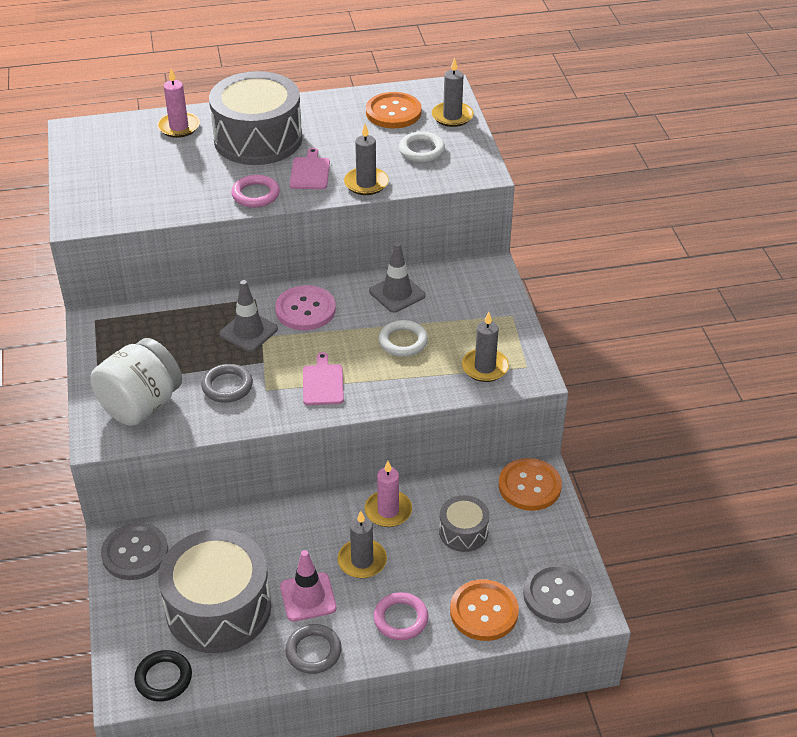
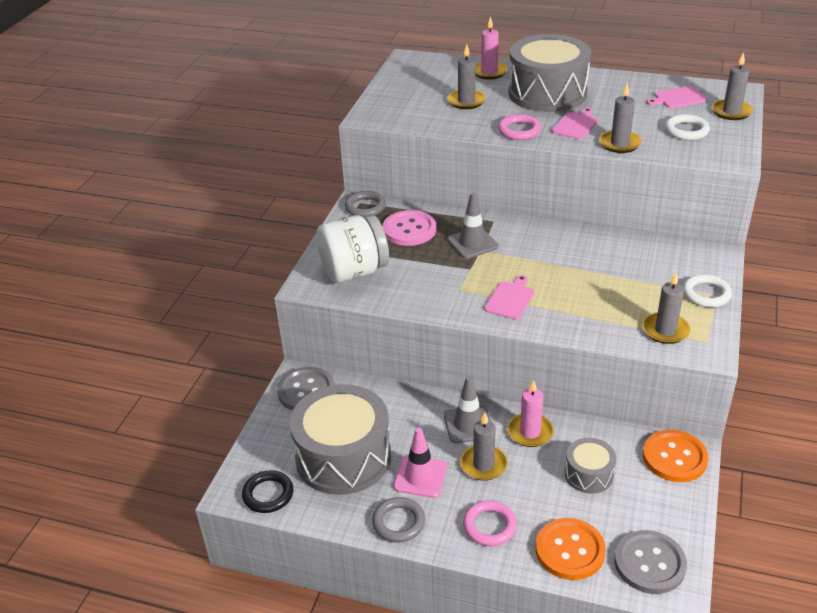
camera: 30 degrees right, 5 degrees down
(176, 172) = (466, 101): none -> grey candle
(227, 386) = (429, 278): grey ring -> grey ring (365, 207)
(305, 310) = (530, 240): pink button -> pink button (409, 230)
(393, 112) = (678, 98): orange button -> pink cutting board
(397, 293) = (618, 249): grey traffic cone -> grey traffic cone (468, 424)
(403, 341) = (601, 288): white ring -> white ring (706, 294)

